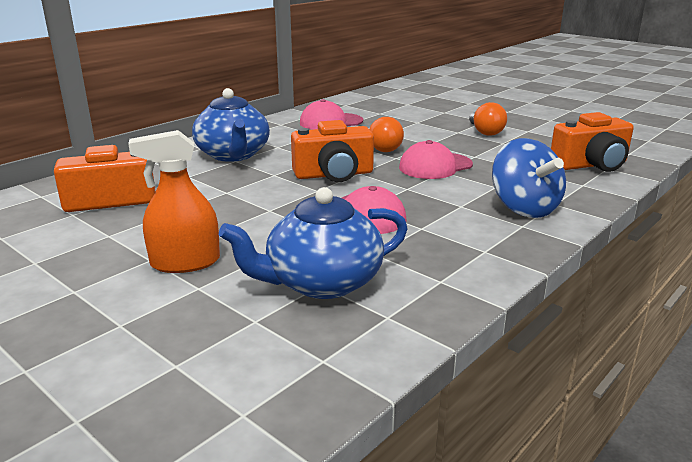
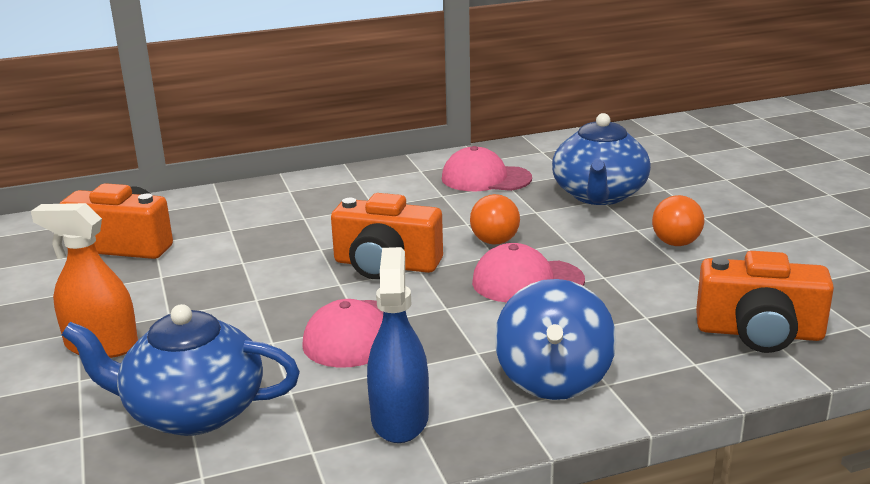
camera: 30 degrees right, 0 degrees up
(233, 155) = (310, 209): blue teapot -> blue teapot (599, 195)
(468, 249) = (399, 418): none -> blue spray bottle

